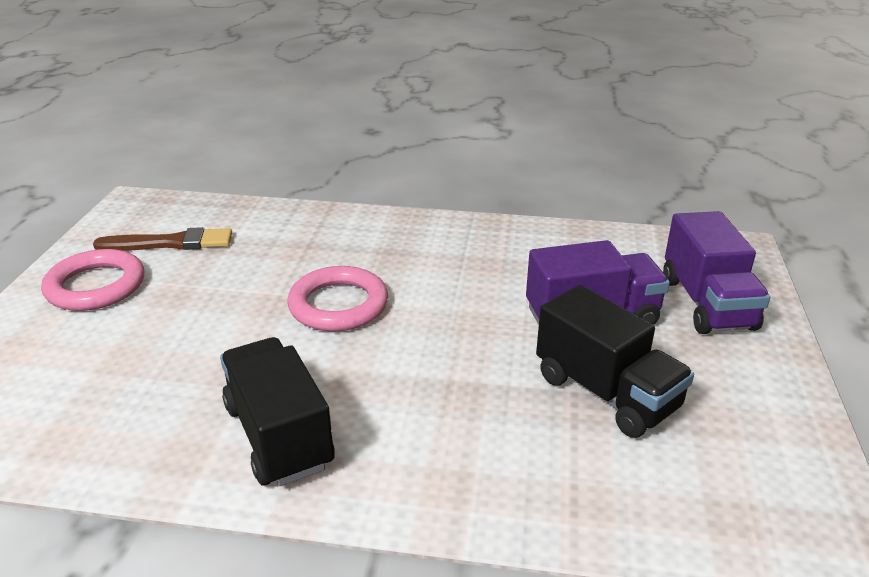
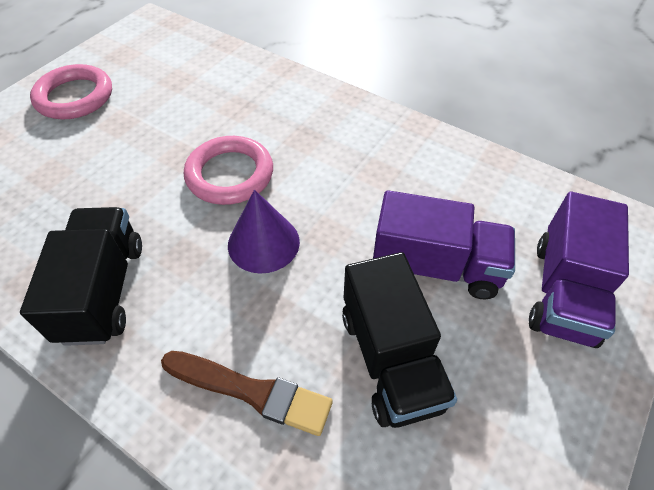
camera: 25 degrees right, 20 degrees up
(170, 243) = (149, 70): brown brush -> brown brush (251, 391)
(419, 347) = (263, 243): none -> purple cone

